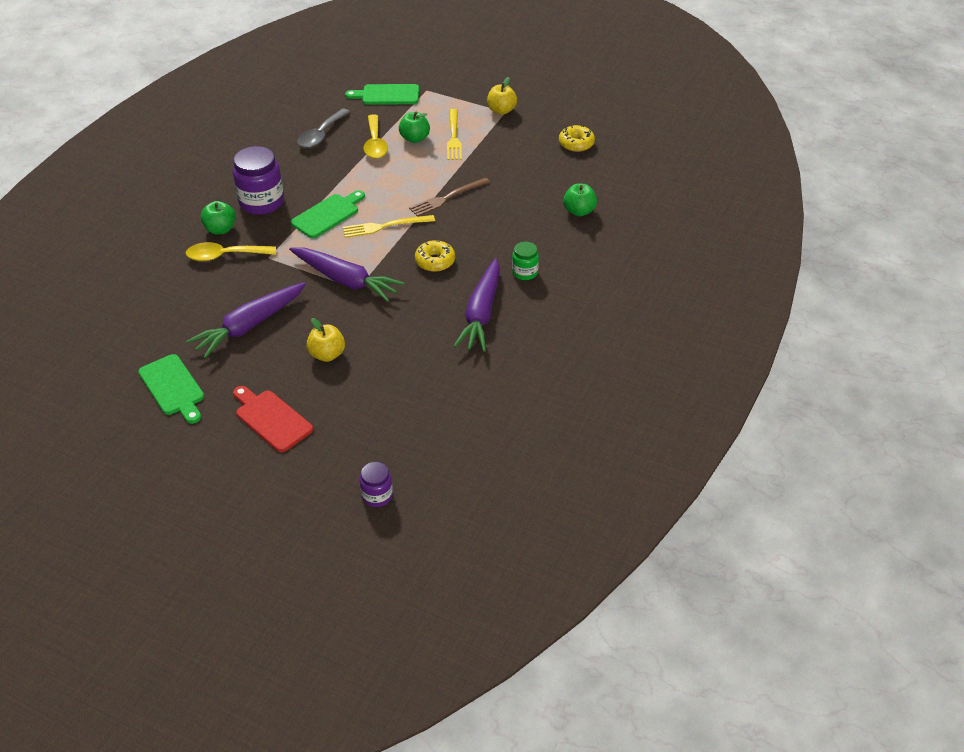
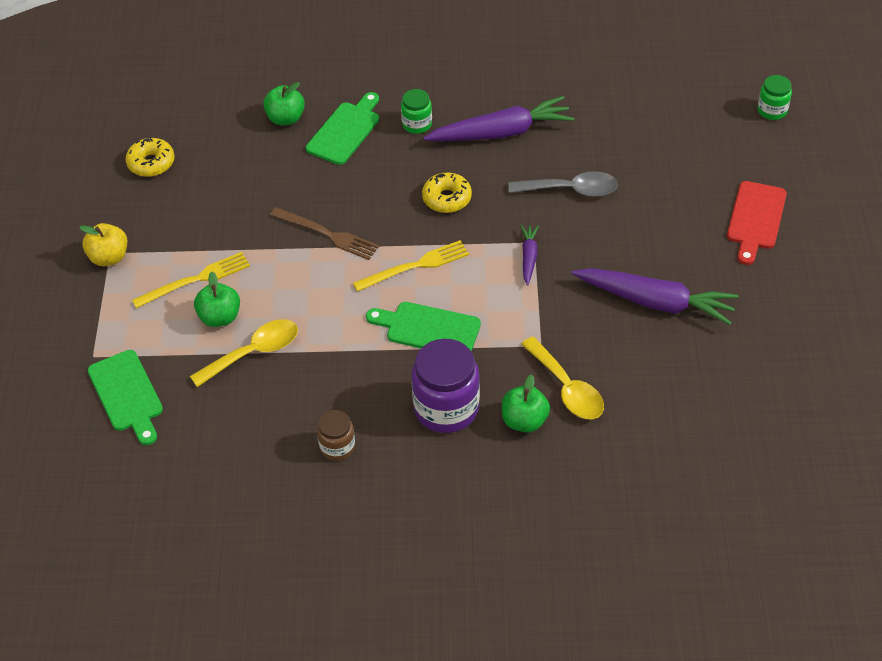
camera: 115 degrees left, 5 degrees up
(173, 387) = (784, 316): green cutting board -> green cutting board (345, 131)
(277, 155) = (337, 447): none -> brown jar
(321, 135) = (265, 422): grey spoon -> grey spoon (571, 190)
(327, 354) = (645, 219): yellow apple -> none
(345, 280) = (529, 257): purple carrot -> purple carrot, size x0.49
(377, 495) = (772, 110): purple jar -> green jar
(385, 226) = (415, 266): yellow fork -> yellow fork turned 75 degrees counterclockwise

